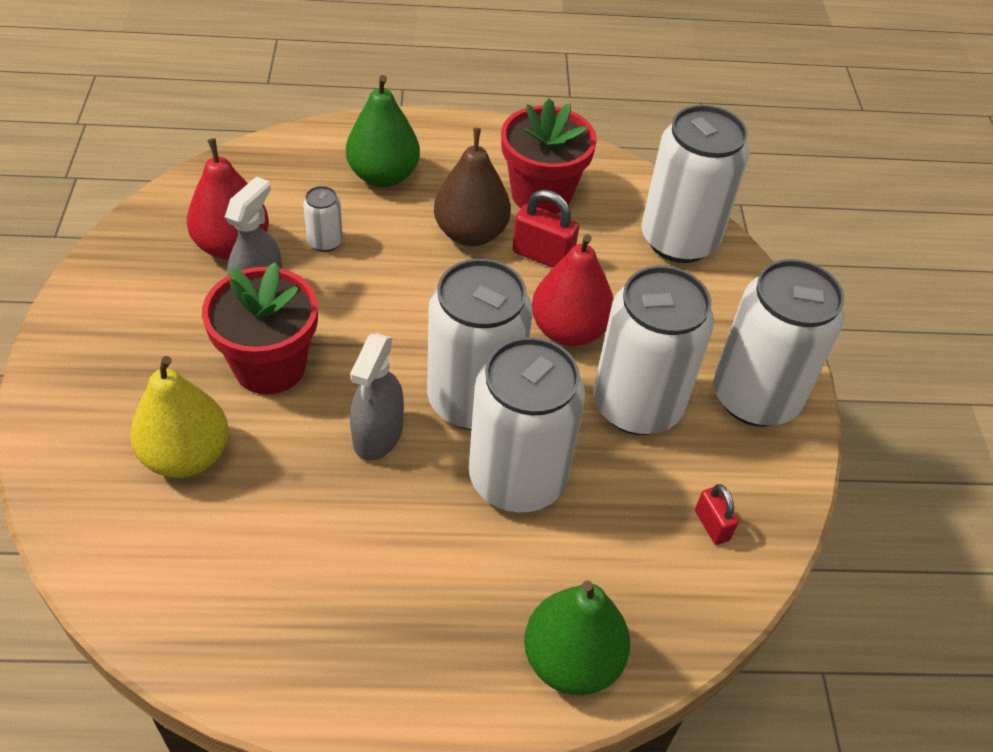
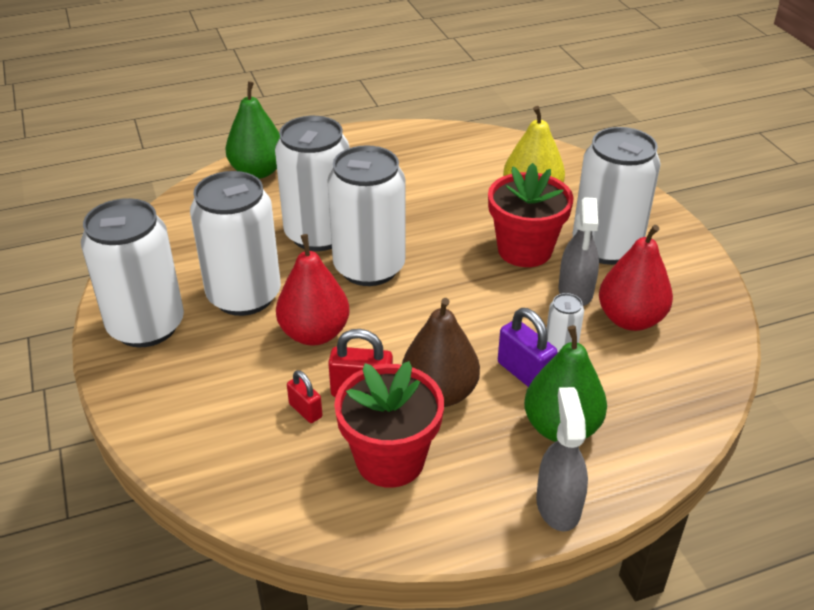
camera: 165 degrees right, 10 degrees down
(378, 434) = (423, 233): grey spray bottle -> grey spray bottle (558, 505)
(381, 227) = (524, 373): none -> purple padlock
(679, 240) = (227, 452): white can -> white can (606, 247)
(712, 525) = (180, 243): red padlock -> red padlock (305, 410)

